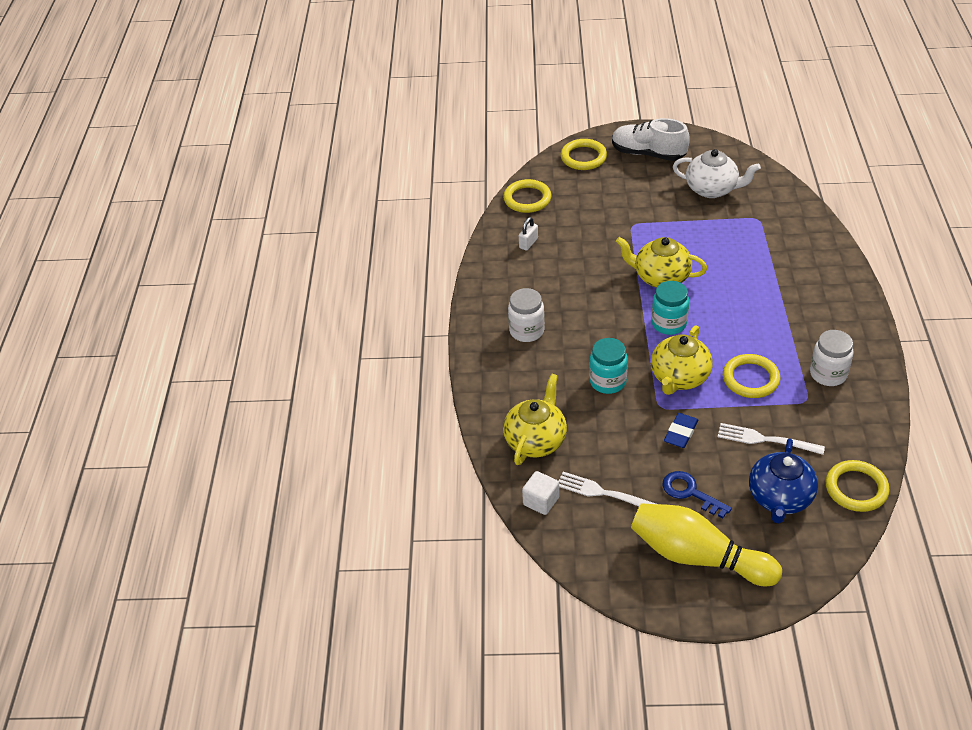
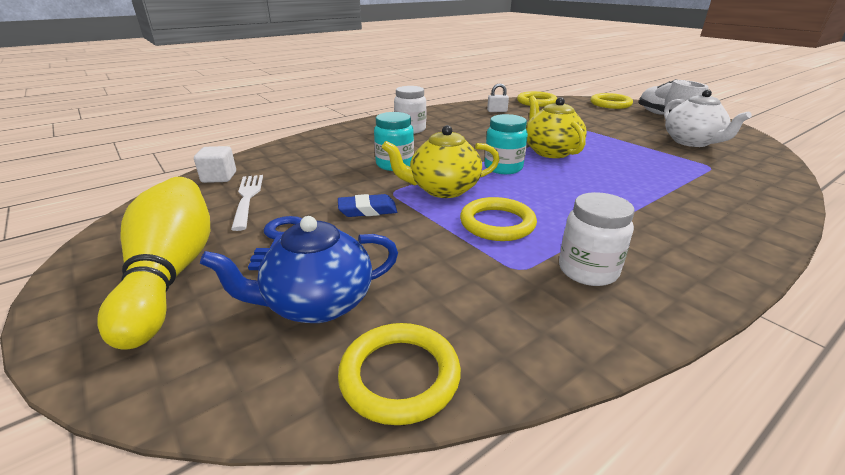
camera: 50 degrees right, 15 degrees down
(536, 440) = (293, 159): yellow teapot -> none
(765, 440) = (413, 260): white fork -> none

